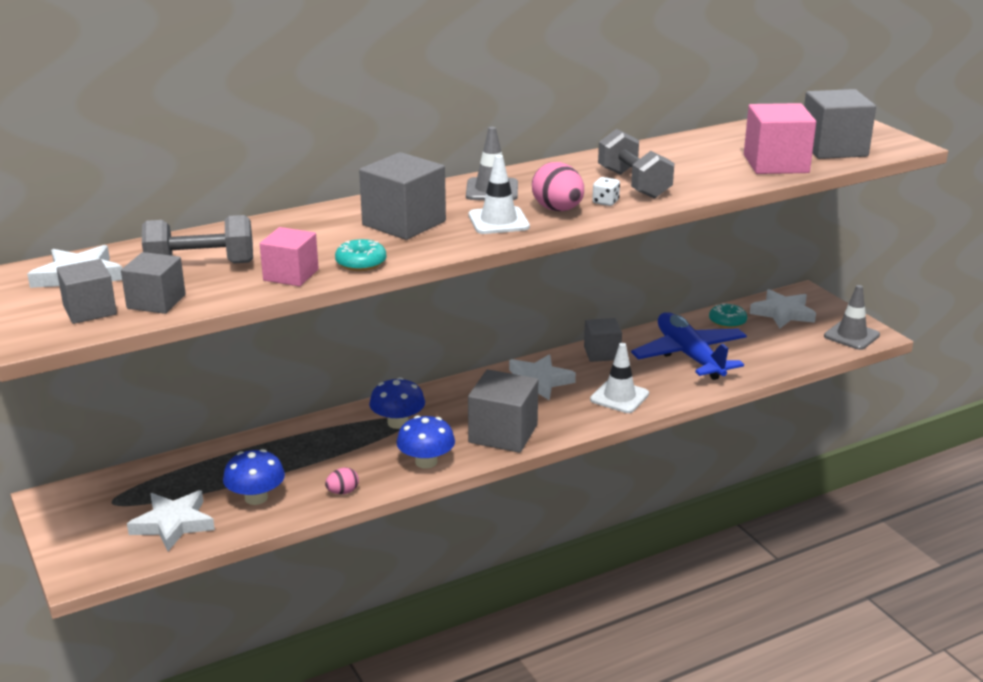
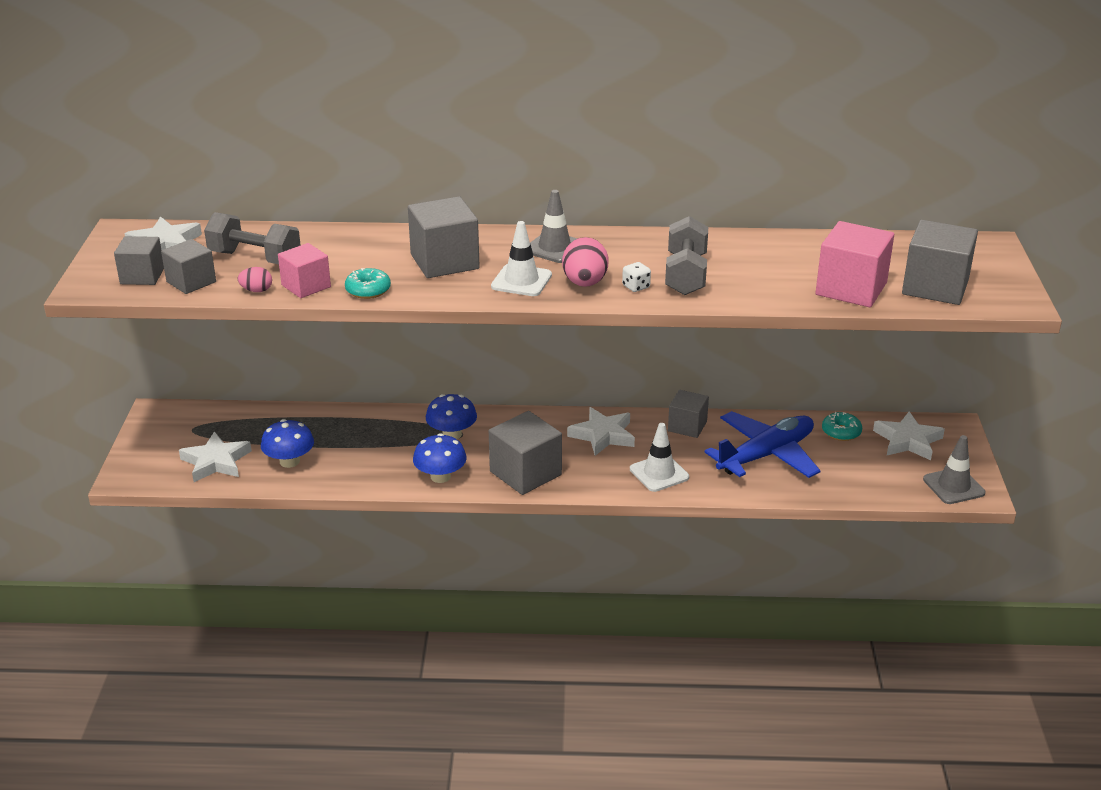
camera: 30 degrees right, 5 degrees up
(343, 492) = (354, 479): pink egg -> pink egg (256, 290)
(689, 356) = (766, 455): blue plane -> blue plane turned 45 degrees clockwise

